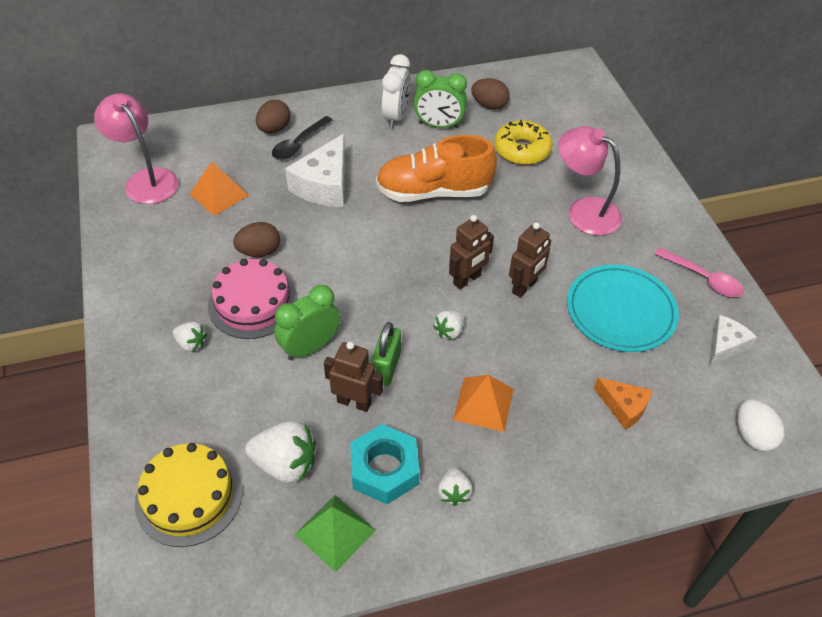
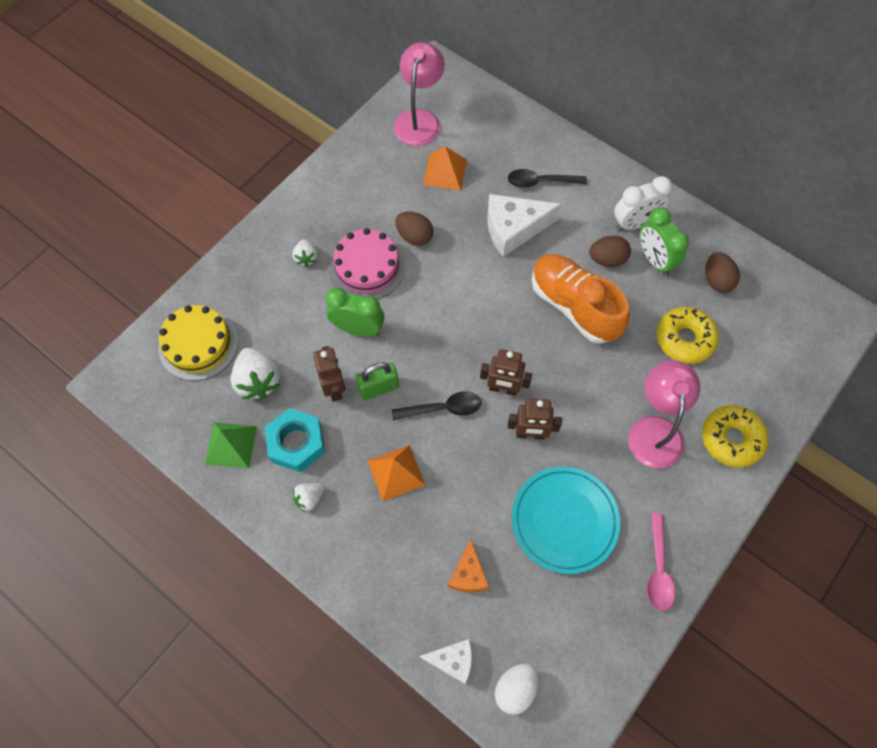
camera: 55 degrees right, 15 degrees up
(274, 129) = (541, 154): brown egg -> brown egg (607, 259)
(449, 331) = (443, 408): white strawberry -> black spoon
(626, 175) = (731, 439): none -> yellow donut
(725, 345) = (594, 623): white cheese -> white cheese (452, 660)

